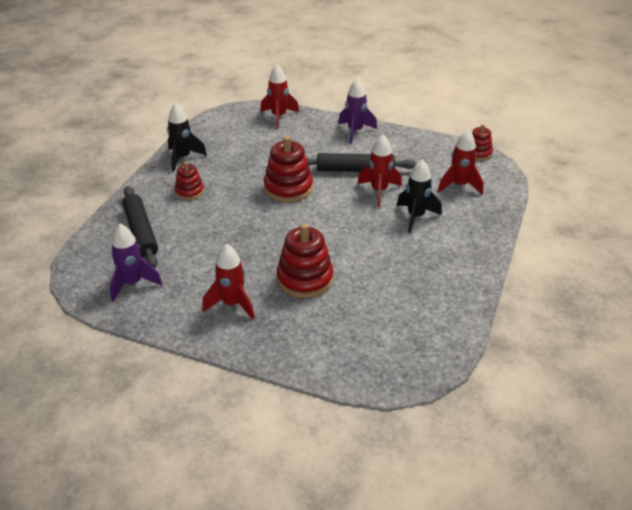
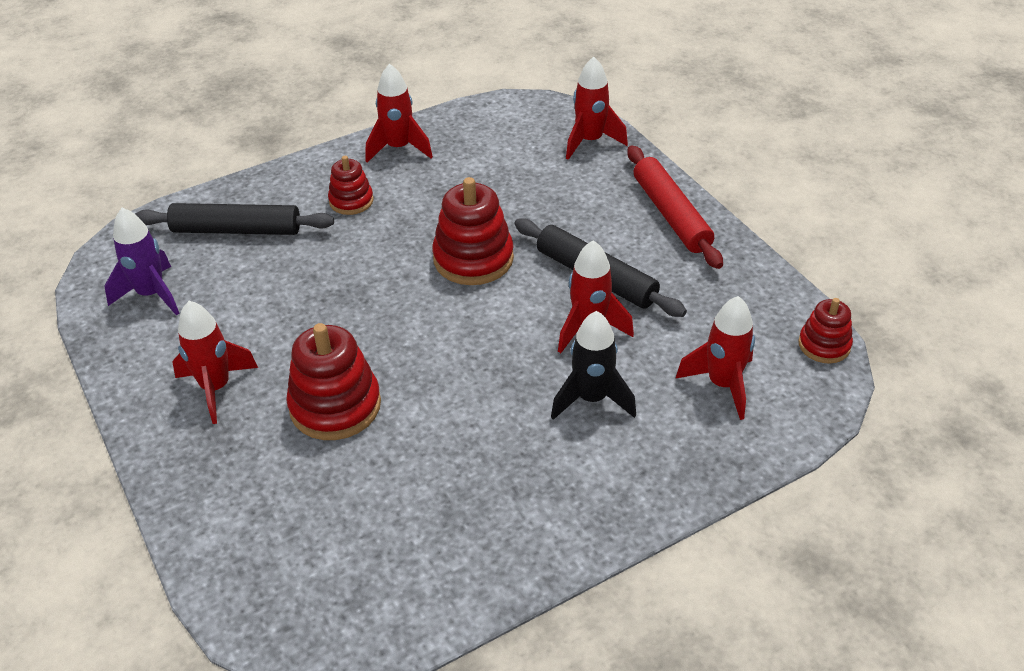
camera: 40 degrees right, 5 degrees up
(141, 232) = (236, 230): black rolling pin -> black rolling pin turned 75 degrees clockwise
(183, 158) = (398, 148): black rocket -> red rocket
(355, 131) = (671, 214): purple rocket -> red rolling pin

